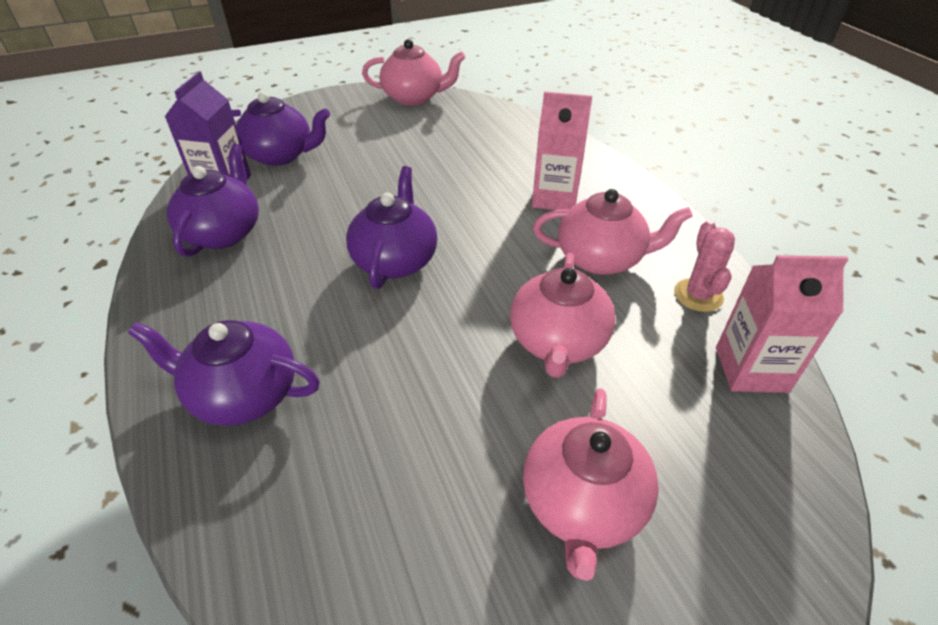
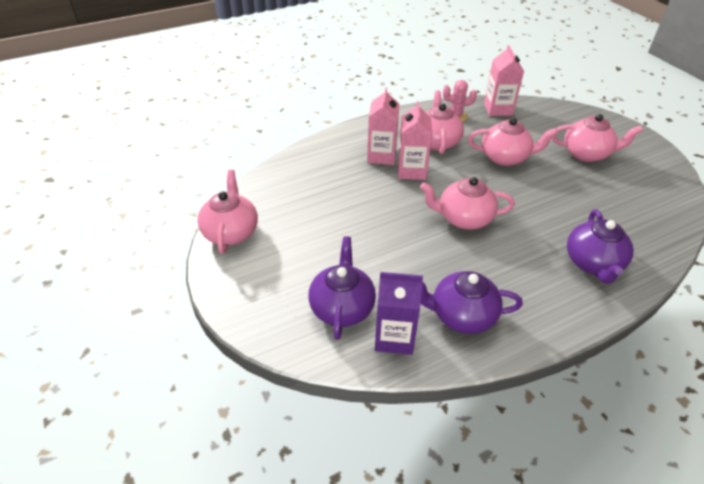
camera: 95 degrees left, 0 degrees up
(395, 260) = (463, 218): purple teapot -> pink teapot
(516, 223) = (411, 171): none -> pink carton

